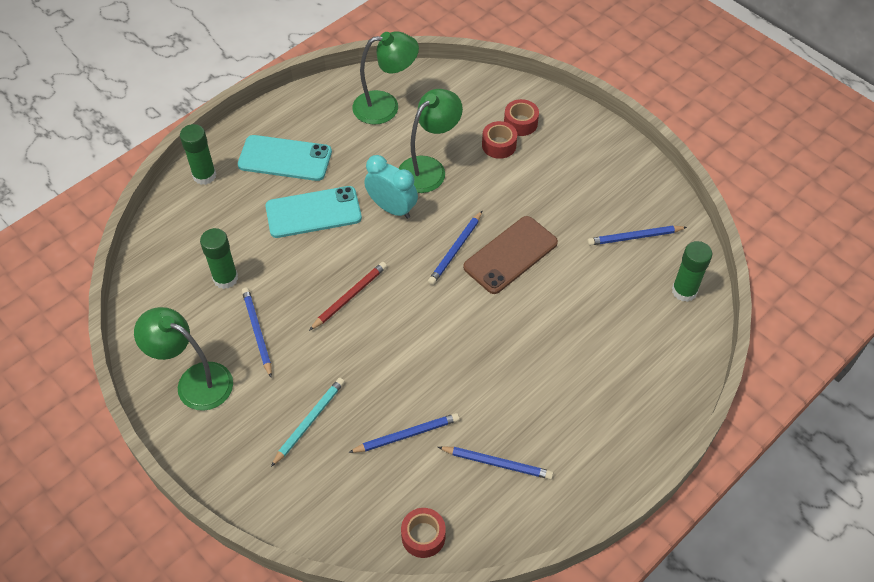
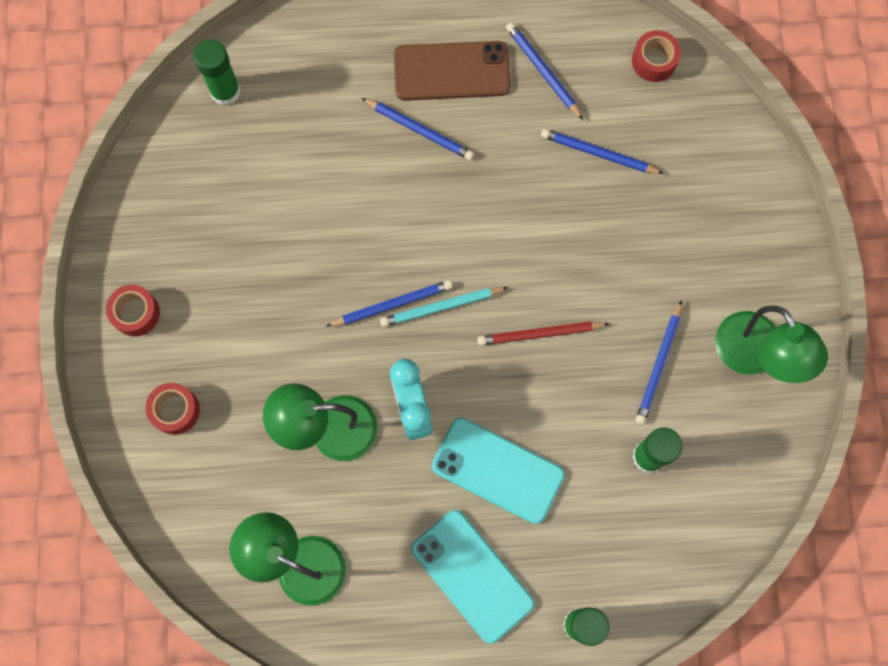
camera: 140 degrees left, 20 degrees up
(309, 421) = (675, 232): turquoise pencil -> turquoise pencil (441, 307)
(499, 145) = (227, 399): red tape -> red tape (136, 313)
(510, 255) = (345, 255): brown phone -> brown phone (451, 71)
(634, 237) = (208, 179): blue pencil -> blue pencil (419, 130)

